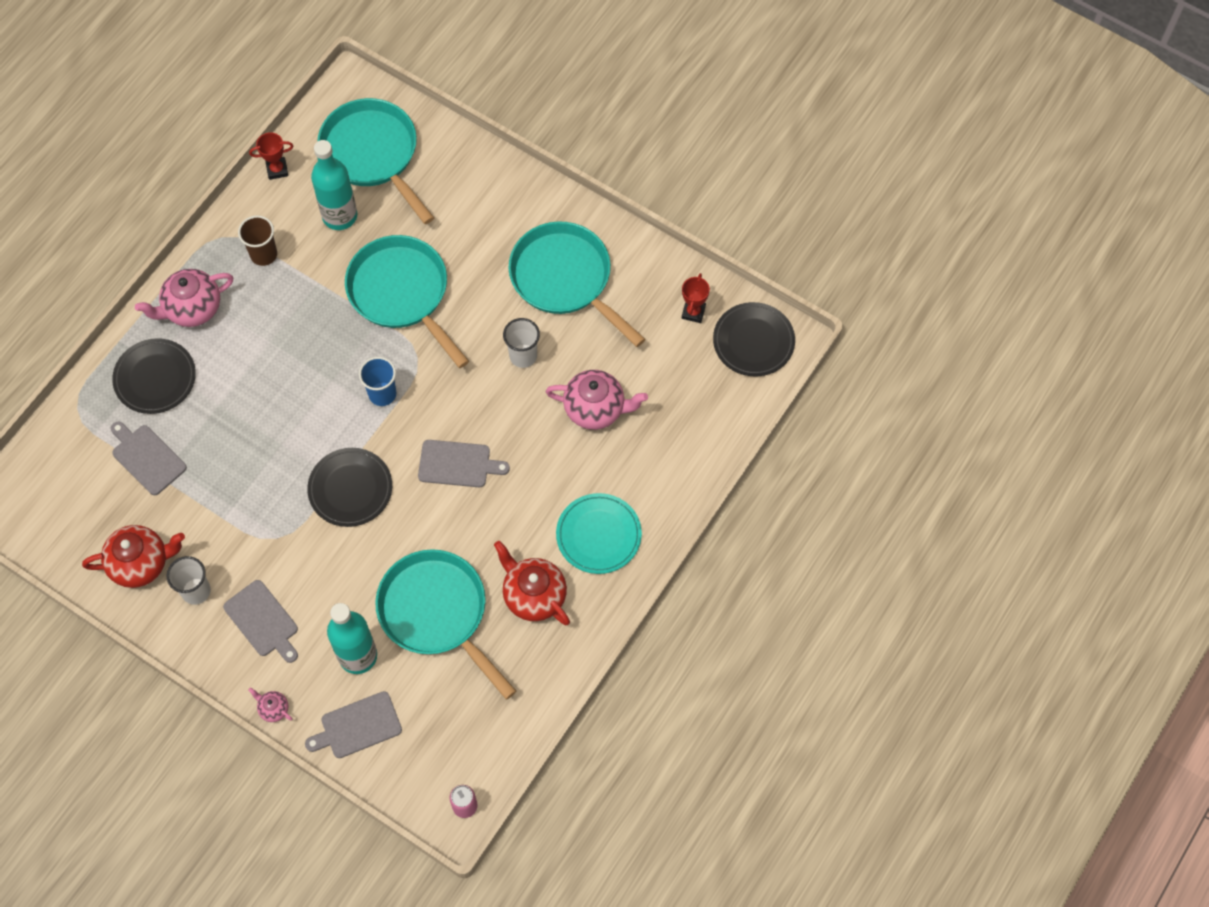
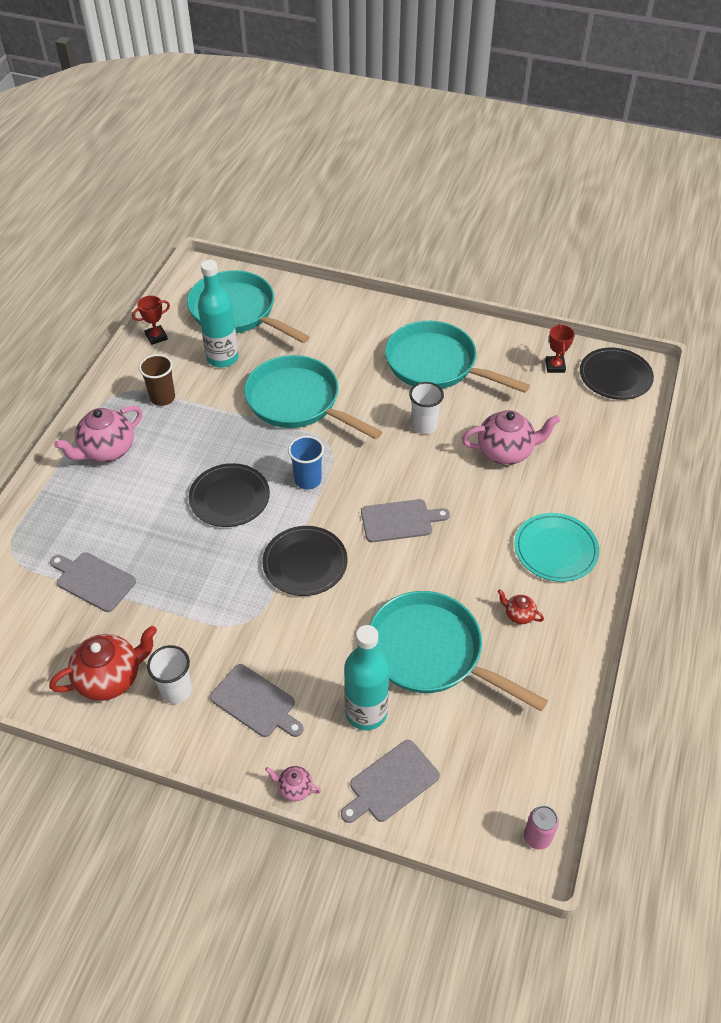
camera: 15 degrees left, 15 degrees down
(155, 378) = (85, 512): black plate -> black plate (229, 498)
(533, 595) = (518, 615): red teapot -> red teapot, size x0.48

